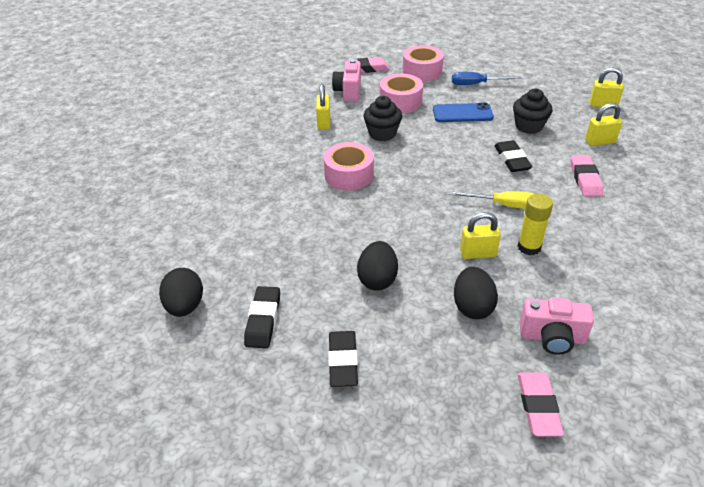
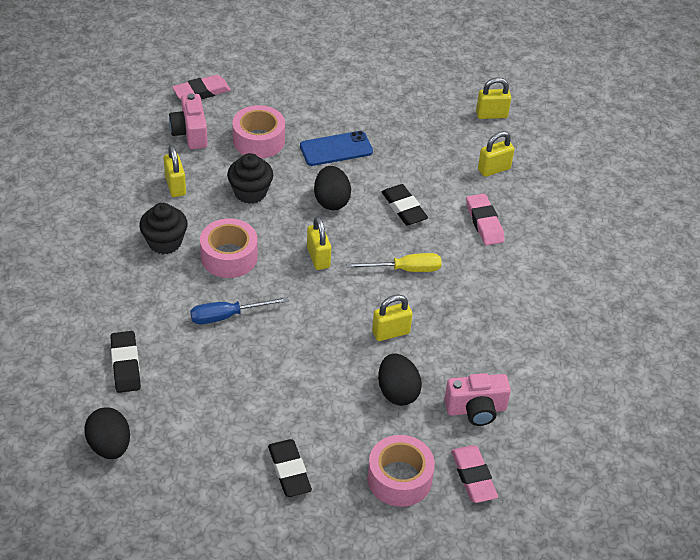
camera: 20 degrees left, 5 degrees up
(263, 320) = (197, 445): black eraser -> black eraser (125, 365)
(377, 279) = (297, 380): black egg -> black egg (331, 201)
(422, 71) = (272, 88): pink tape -> pink tape (399, 478)
(425, 185) = (318, 257): none -> yellow padlock
(476, 84) = (343, 101): blue screwdriver -> blue screwdriver (227, 316)
(529, 126) = (414, 158): black cupcake -> black cupcake (165, 242)
(529, 247) = (440, 316): yellow glue stick -> none

